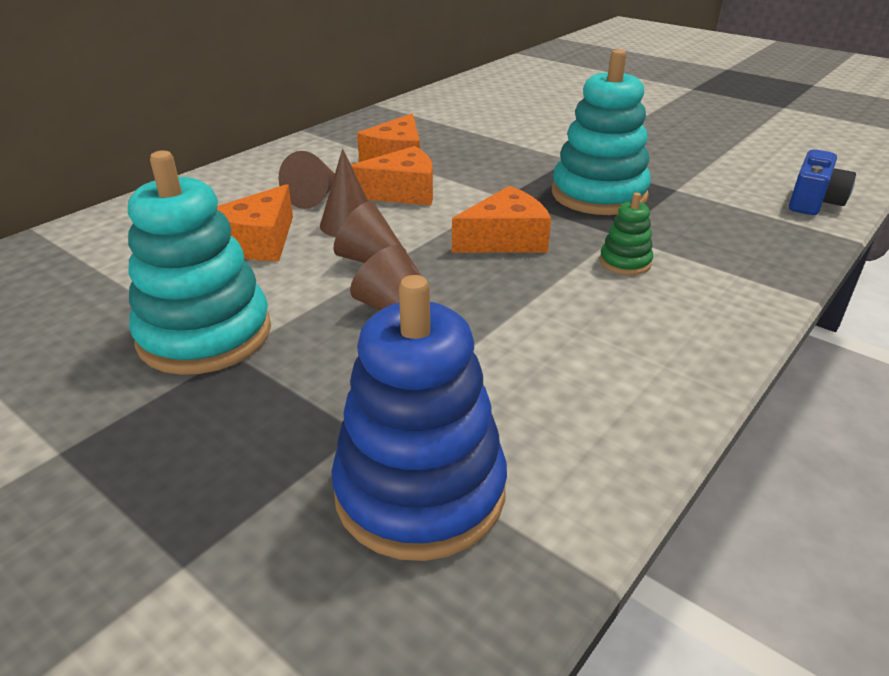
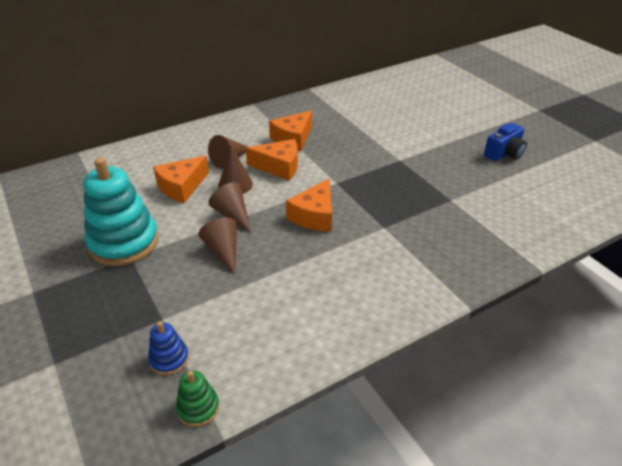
camera: 20 degrees right, 5 degrees up
(420, 491) = (169, 359): blue stacking toy -> blue stacking toy, size x0.46
(505, 239) = (314, 216): orange cheese -> orange cheese turned 120 degrees clockwise
(598, 195) = (396, 193): turquoise stacking toy -> none
(625, 262) = (372, 249): green stacking toy -> green stacking toy (198, 408)
(813, 202) = (537, 231): blue camera -> blue camera (504, 153)

